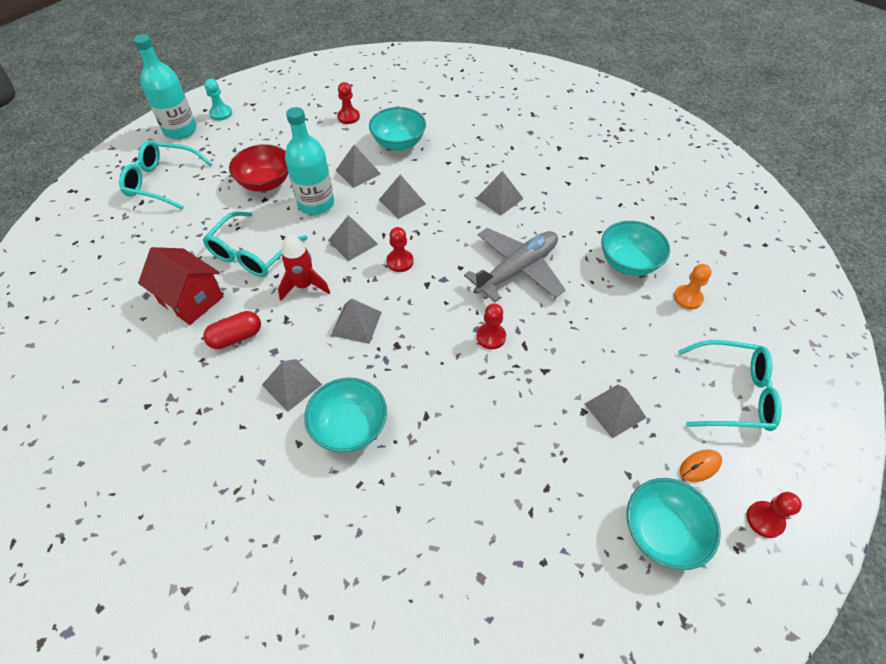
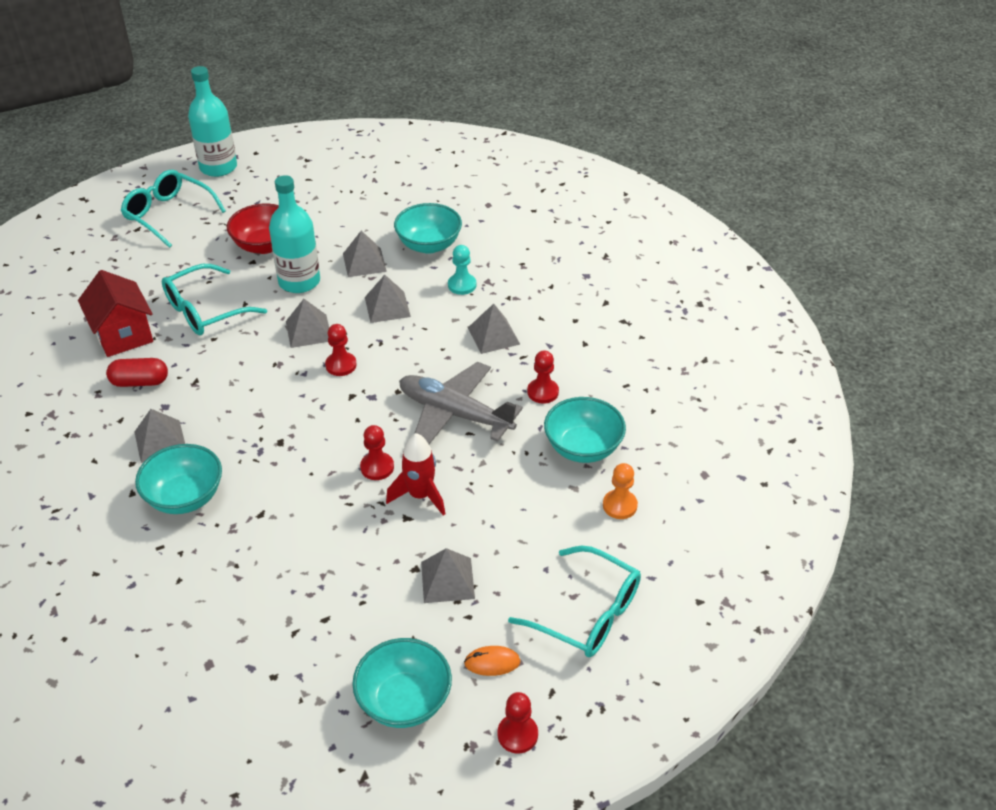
camera: 25 degrees right, 10 degrees down
(221, 113) = (269, 161): turquoise pawn -> turquoise pawn (462, 285)
(304, 286) = (233, 357): red rocket -> red rocket (420, 495)
(348, 117) = (396, 201): red pawn -> red pawn (543, 392)
(356, 323) = (256, 408): grey pyramid -> none
(517, 270) = (455, 413): grey plane -> grey plane turned 135 degrees counterclockwise

